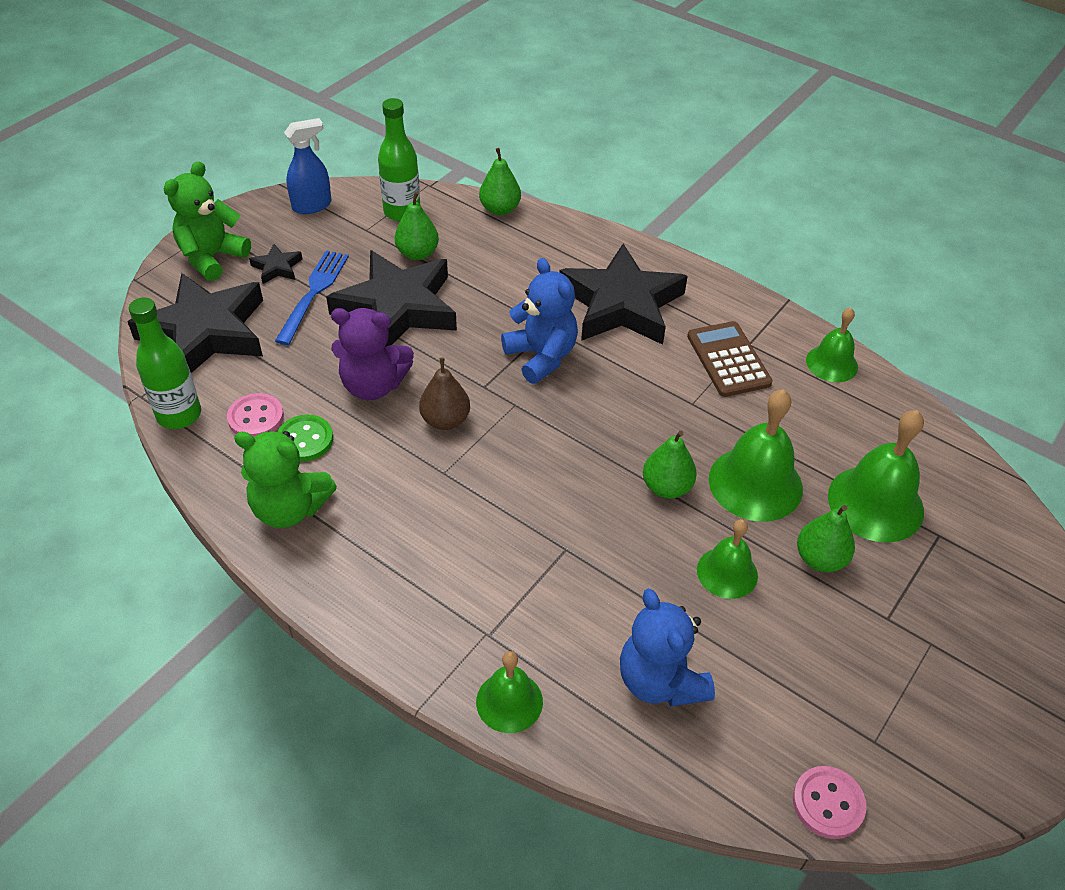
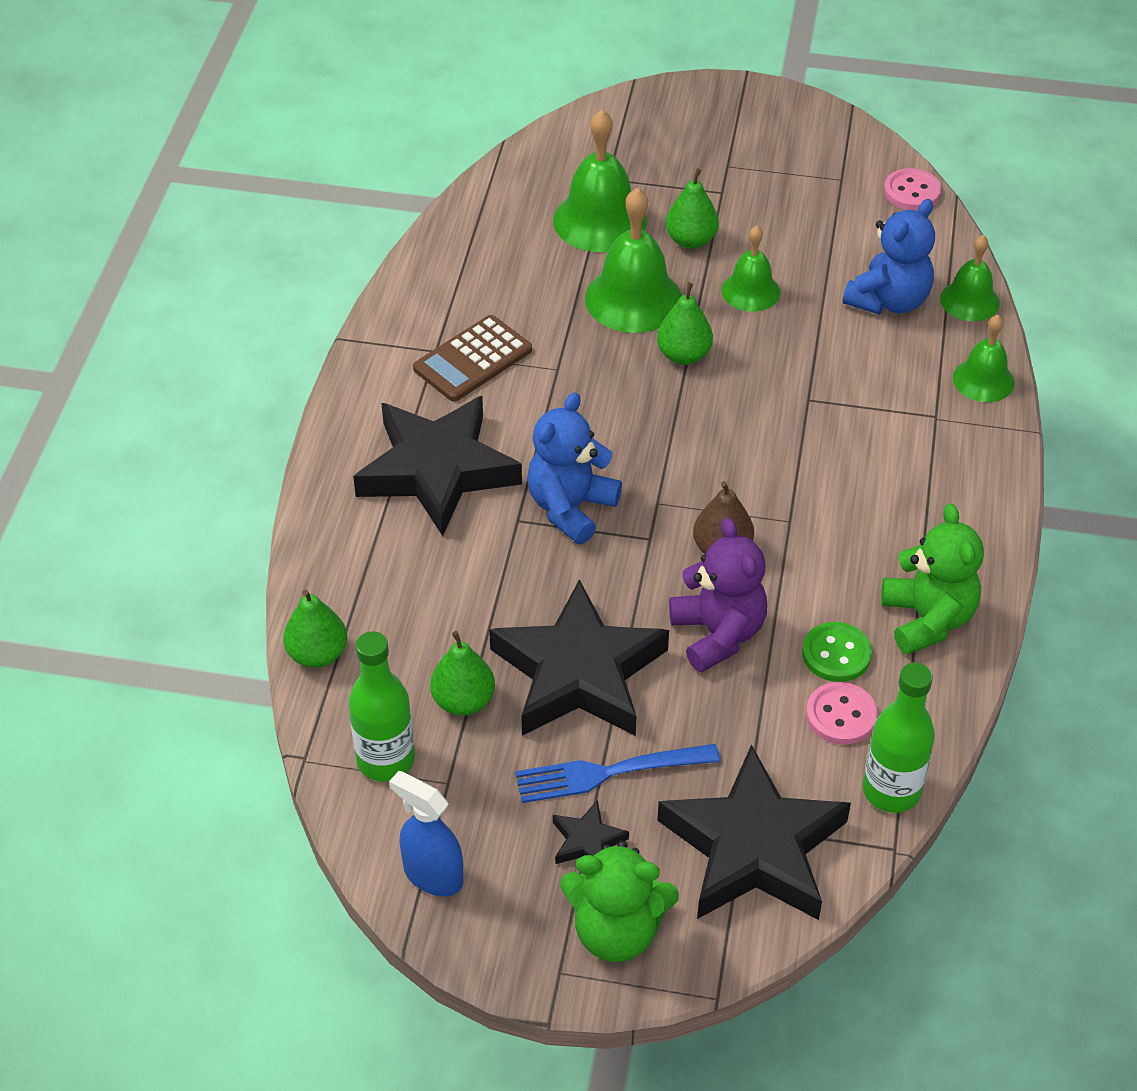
camera: 115 degrees left, 0 degrees up
(831, 363) = (426, 284): green bell -> green bell (969, 300)

